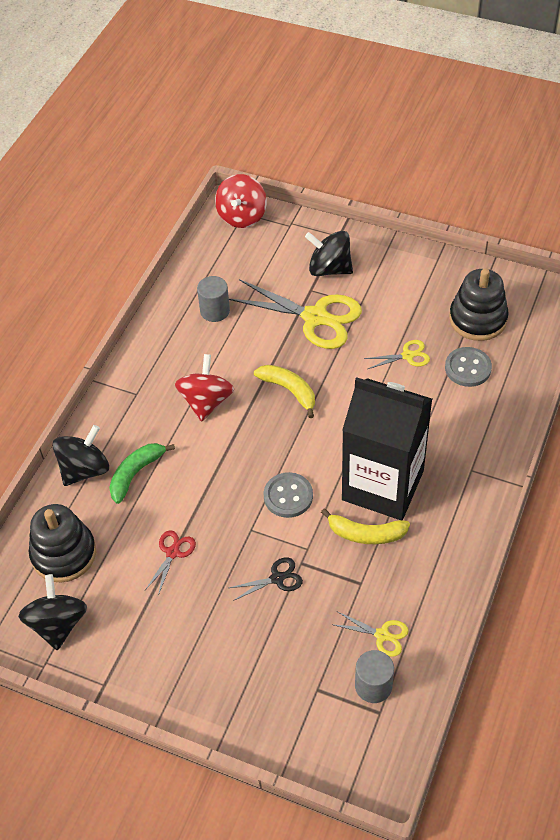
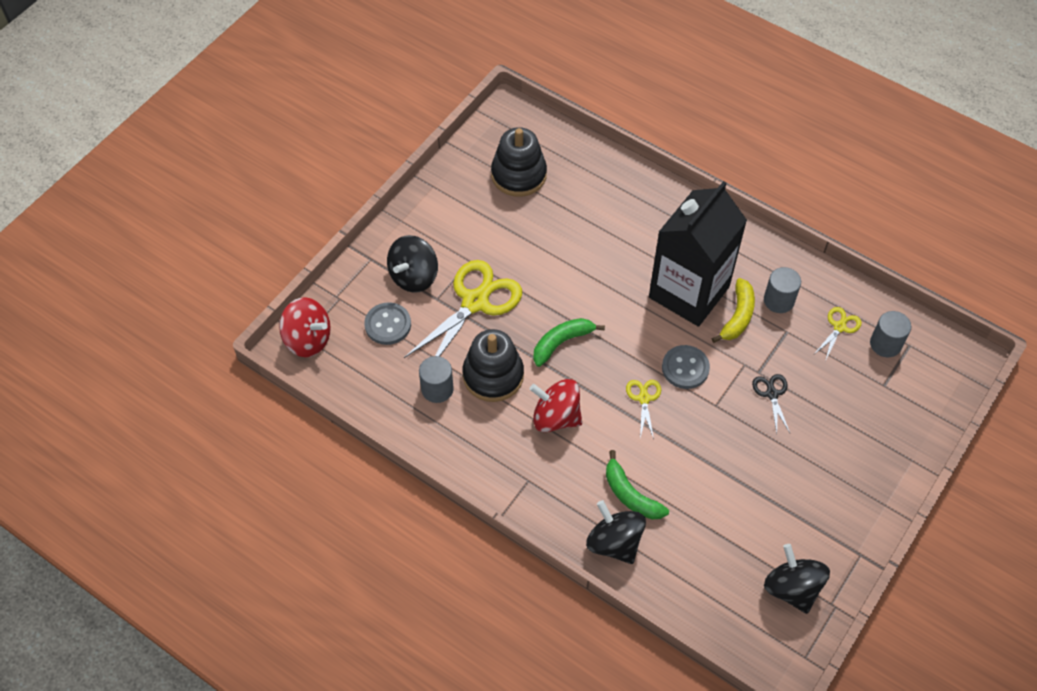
camera: 80 degrees left, 5 degrees up
(58, 624) = (792, 588): black spinning top -> black spinning top turned 60 degrees clockwise
(64, 554) = (713, 574): black stacking toy -> black stacking toy (493, 375)
(173, 552) = (729, 475): red scissors -> none
(289, 390) = (561, 342): yellow banana -> green banana
(399, 570) = (778, 300): none -> grey cylinder
(408, 356) = (546, 238): yellow scissors -> yellow scissors (644, 398)
(468, 368) = (574, 197): grey button -> grey button (388, 325)

